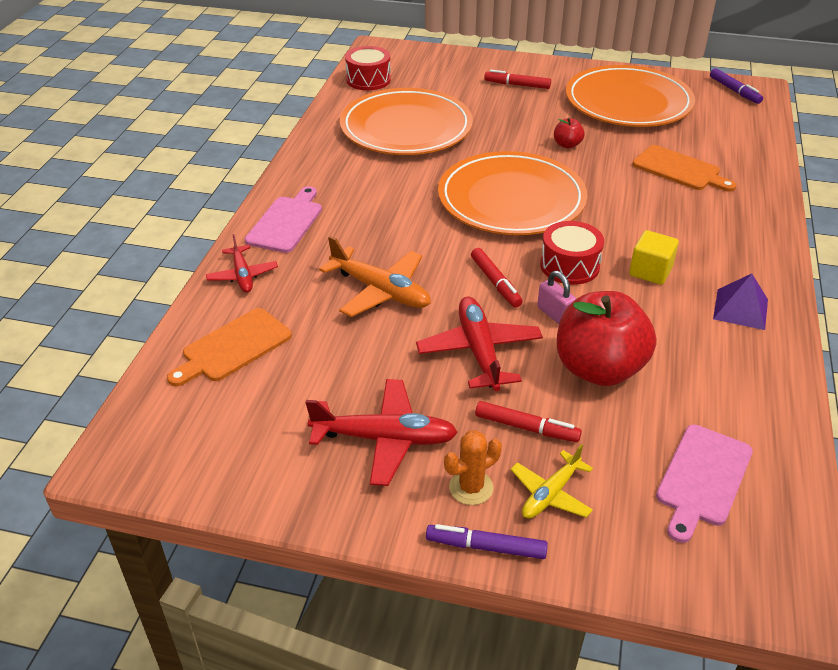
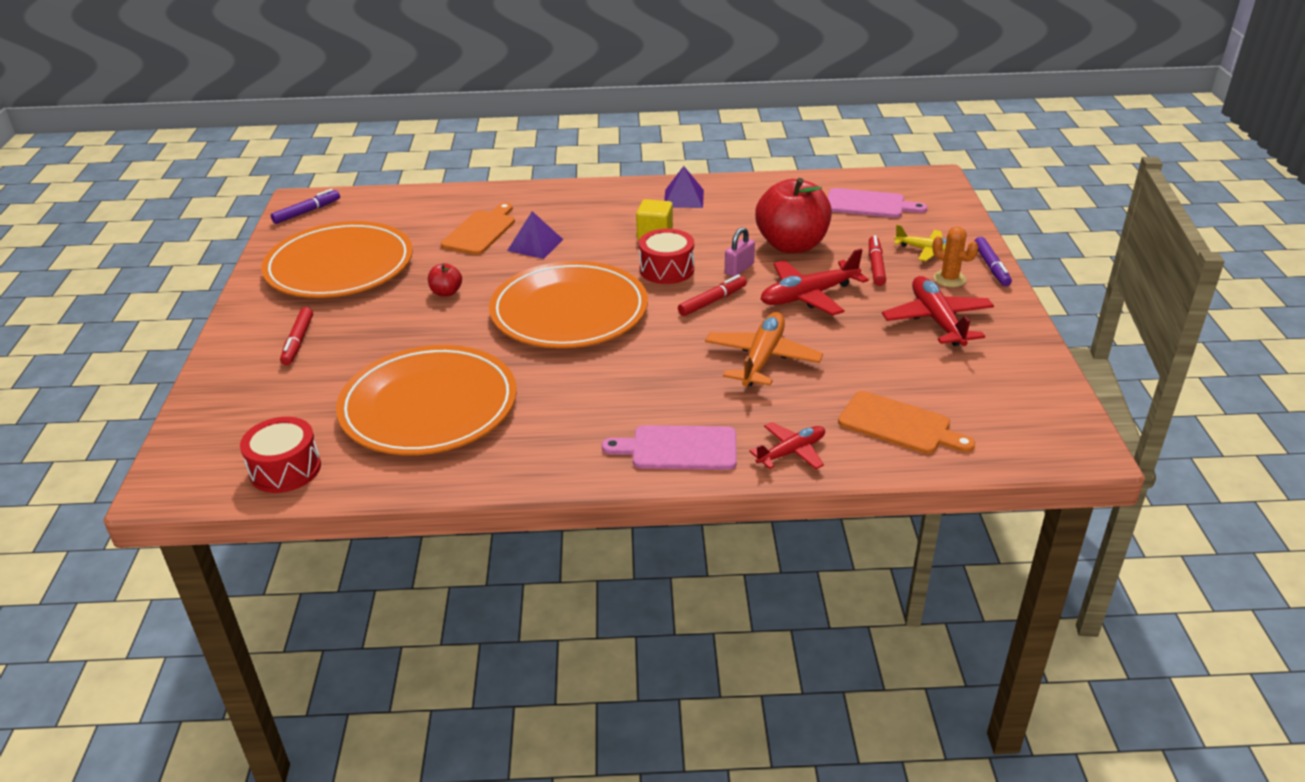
camera: 105 degrees left, 5 degrees down
(643, 196) = (535, 245): none -> purple pyramid

